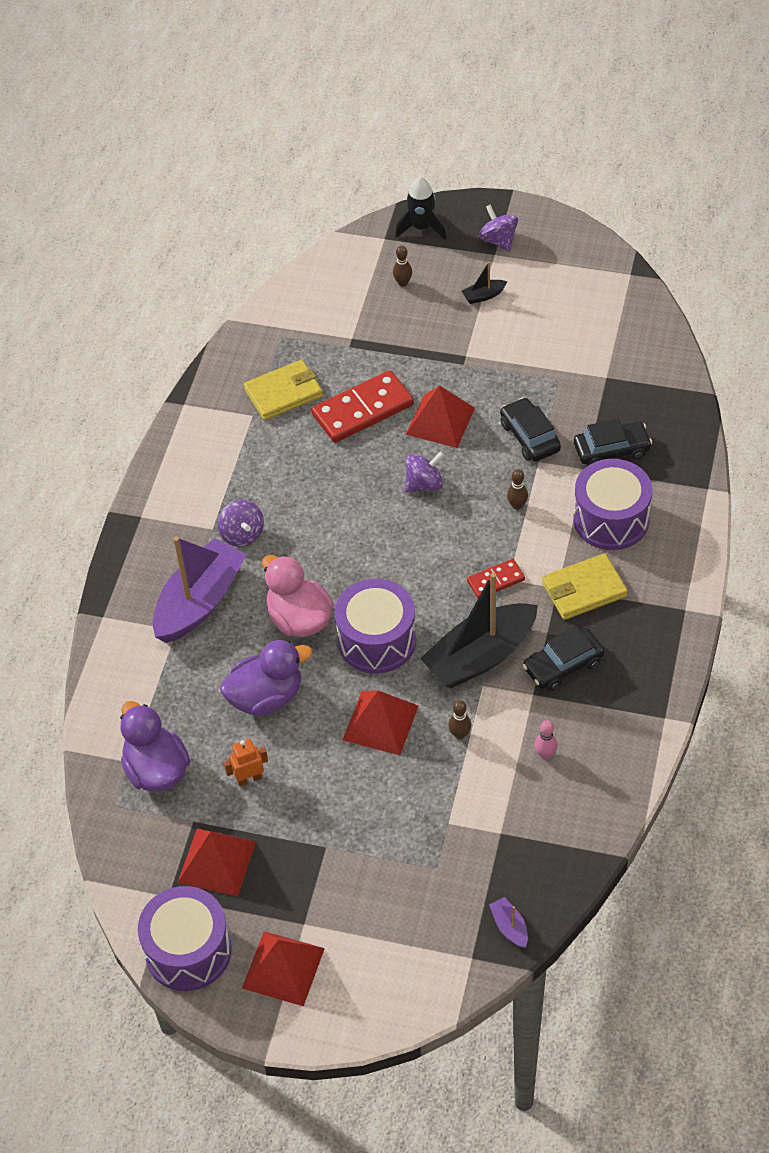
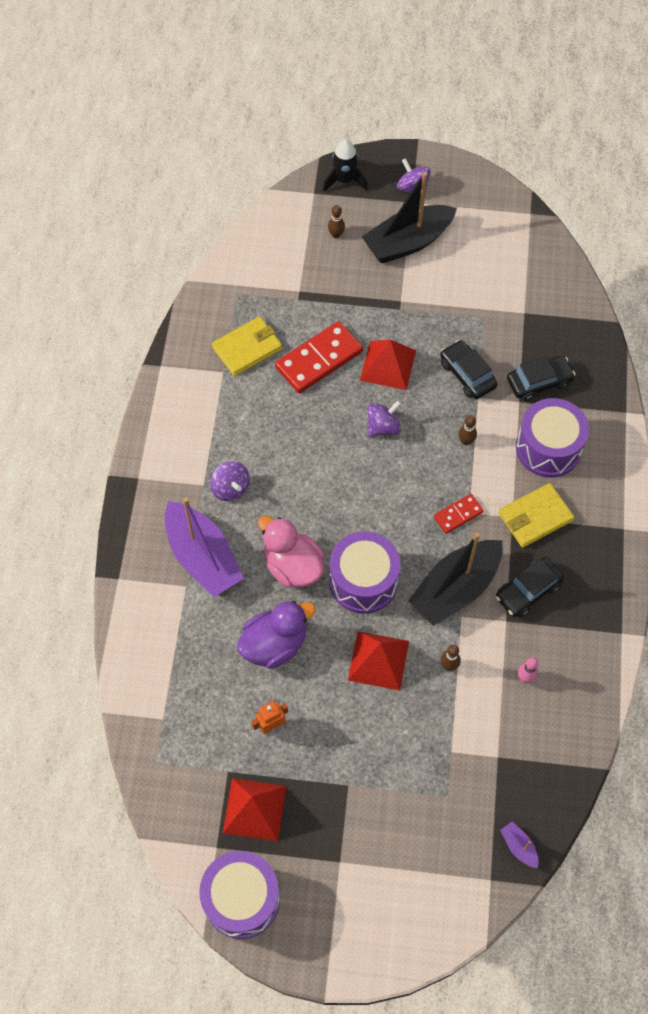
camera: 10 degrees left, 10 degrees up
(156, 770) = (188, 724): purple duck -> none
(200, 602) = (202, 557): purple boat -> purple boat turned 120 degrees clockwise
(283, 968) = (328, 907): red pyramid -> none
(483, 296) = (408, 242): black boat -> black boat, size x2.47

